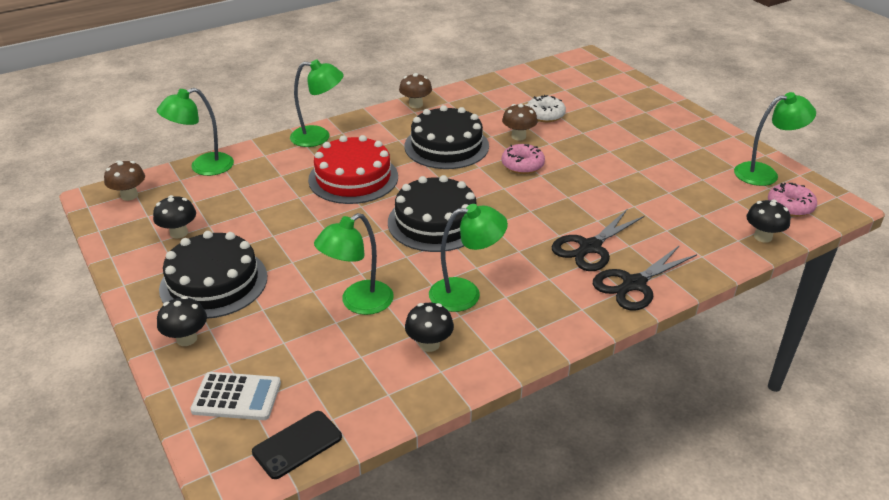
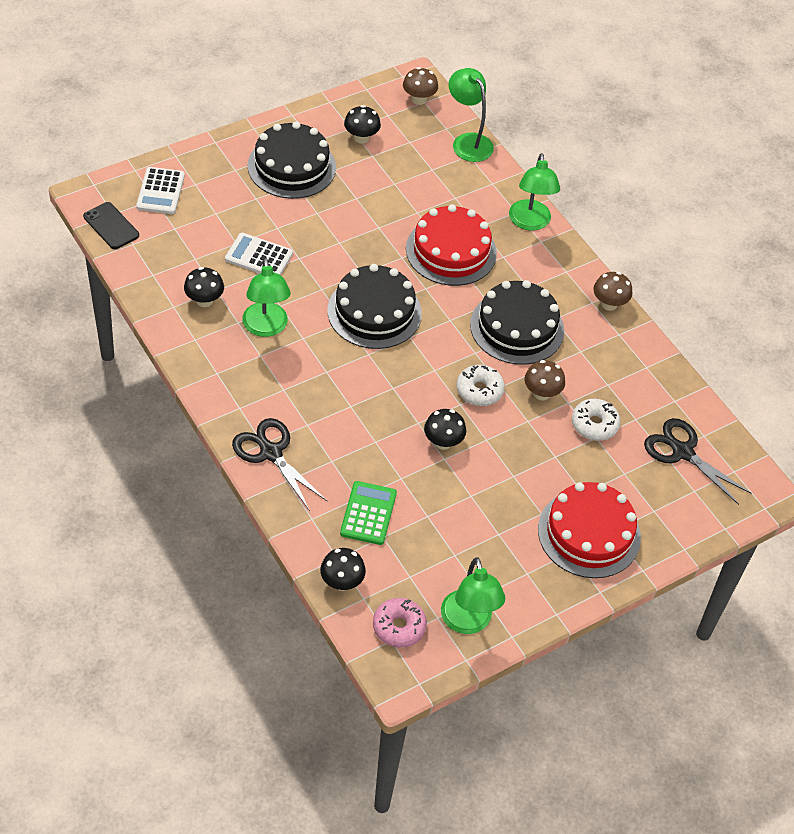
camera: 85 degrees right, 15 degrees up
(186, 339) = (225, 158): black mushroom -> black mushroom (443, 442)
(358, 303) = (259, 256): green lamp -> white calculator
(522, 165) = (479, 390): pink donut -> white donut
(590, 247) = (329, 428): black scissors -> black scissors (682, 452)
(652, 120) = (589, 533): none -> red cake
(681, 223) = (368, 513): none -> green calculator

